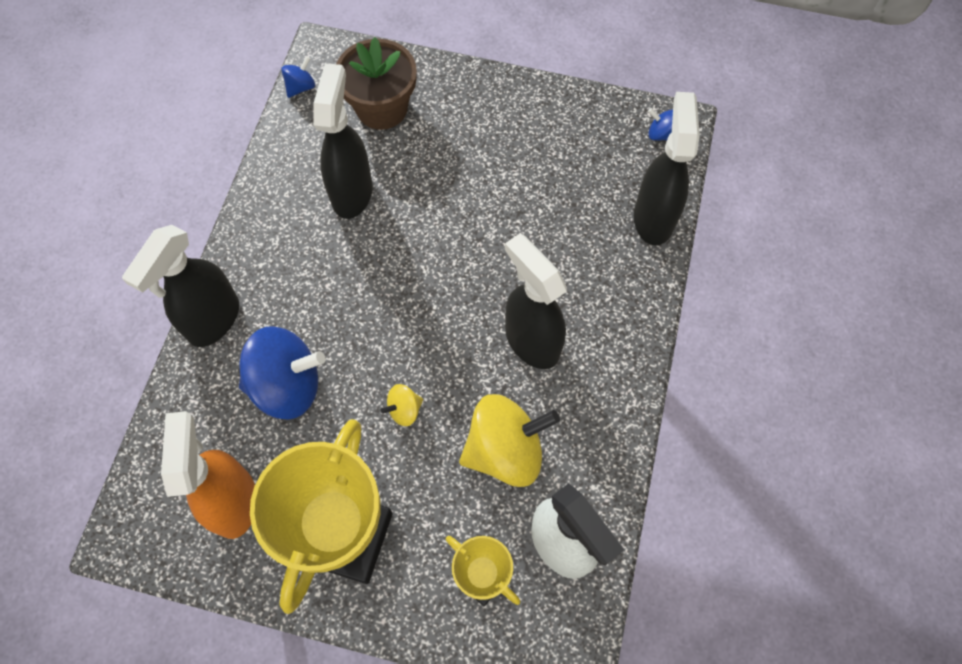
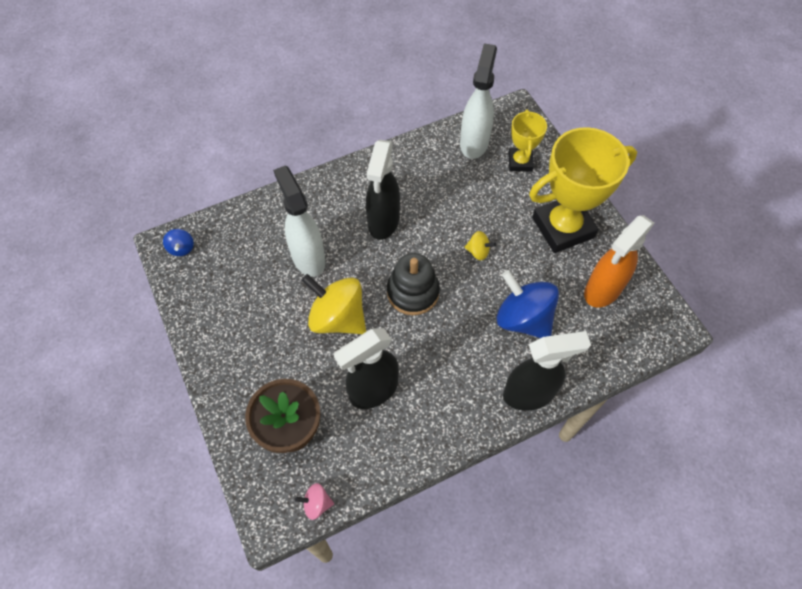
camera: 130 degrees left, 5 degrees down
(301, 87) = (316, 504): blue spinning top -> pink spinning top
(418, 303) = (413, 292): none -> black stacking toy
(505, 450) = (453, 193): yellow spinning top -> yellow spinning top (337, 317)
(550, 236) = (308, 257): none -> white spray bottle
(653, 218) = (250, 216): black spray bottle -> none

